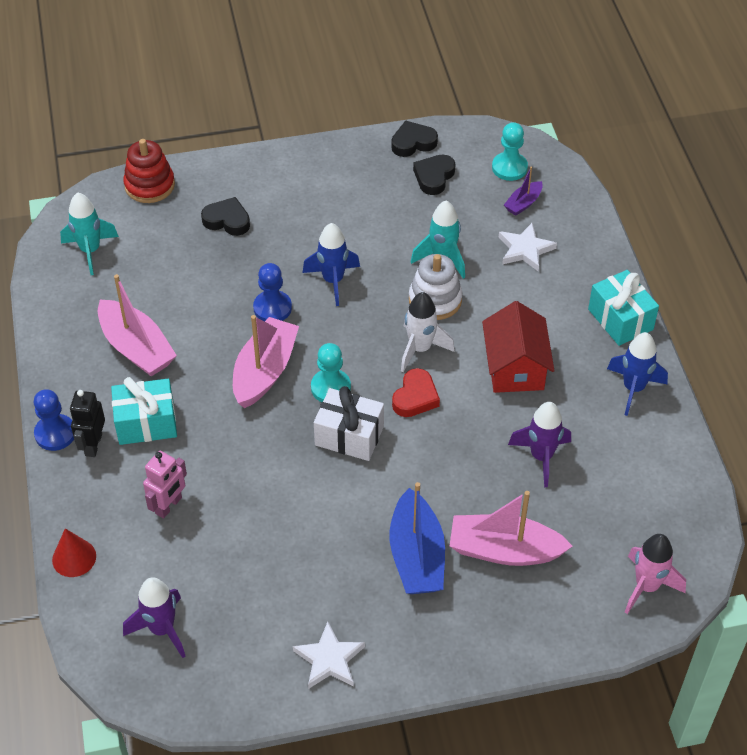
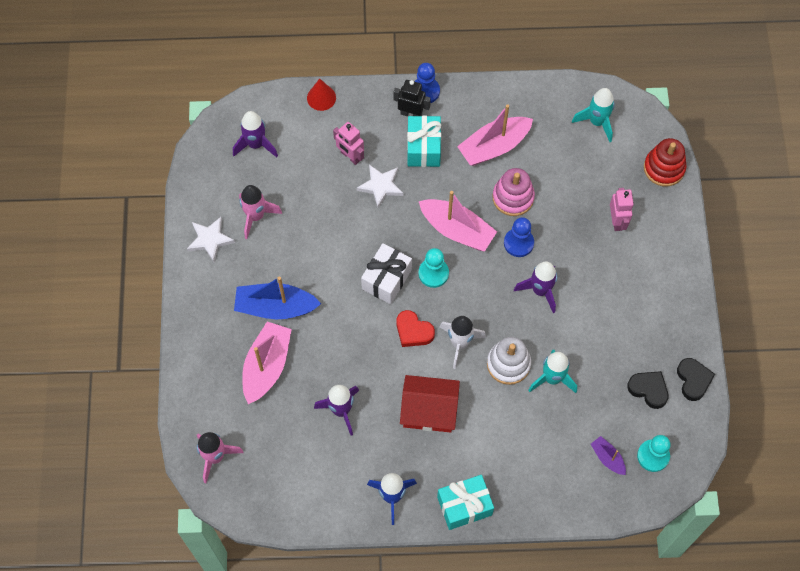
camera: 100 degrees right, 15 degrees up
(209, 320) = (513, 197): none -> pink stacking toy
(227, 220) = (617, 221): black heart -> pink robot
(281, 606) = (256, 216): none -> pink rocket
(333, 281) = (540, 291): blue rocket -> purple rocket
(525, 249) = (553, 447): white star -> white star (381, 186)

